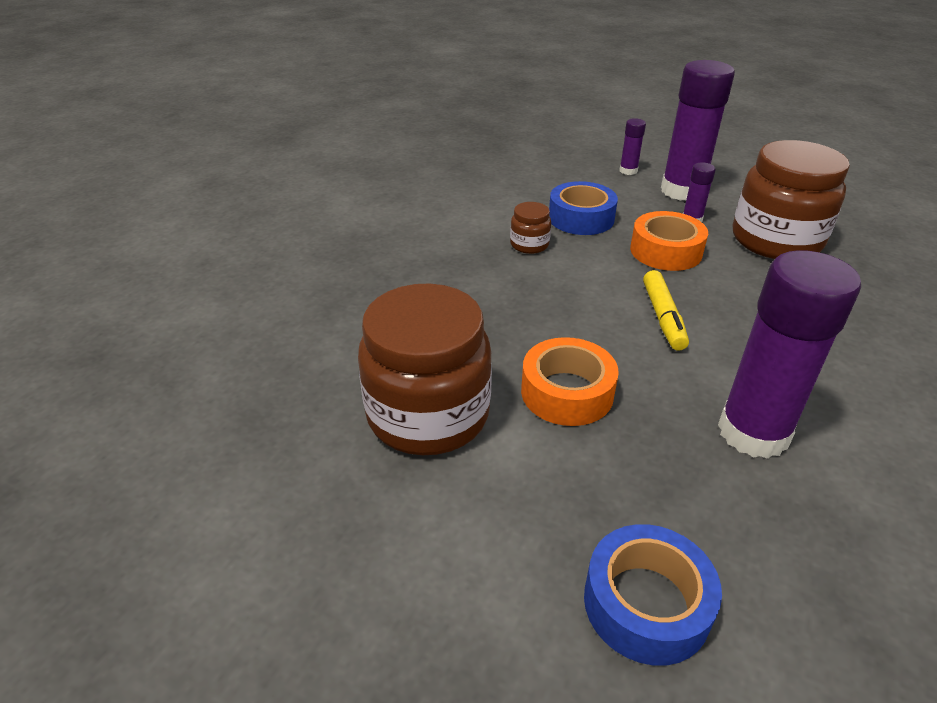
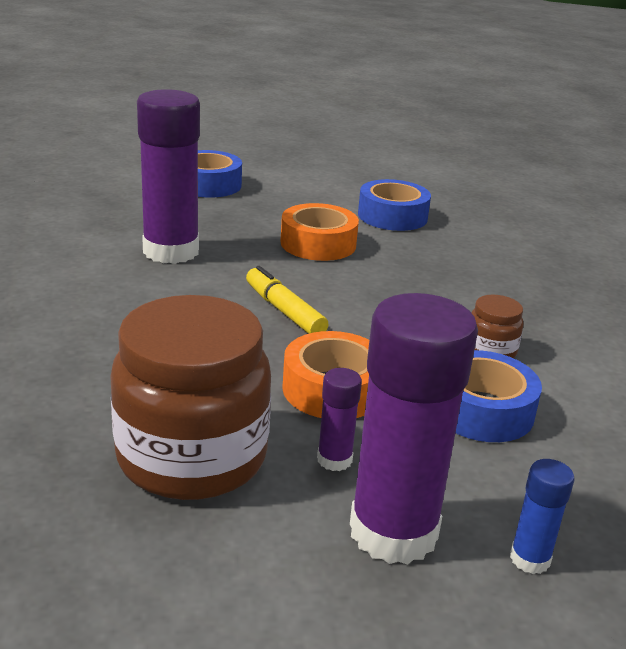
camera: 145 degrees right, 10 degrees down
(428, 415) = (392, 216): brown jar -> blue tape
(628, 171) = (530, 559): purple glue stick -> blue glue stick

